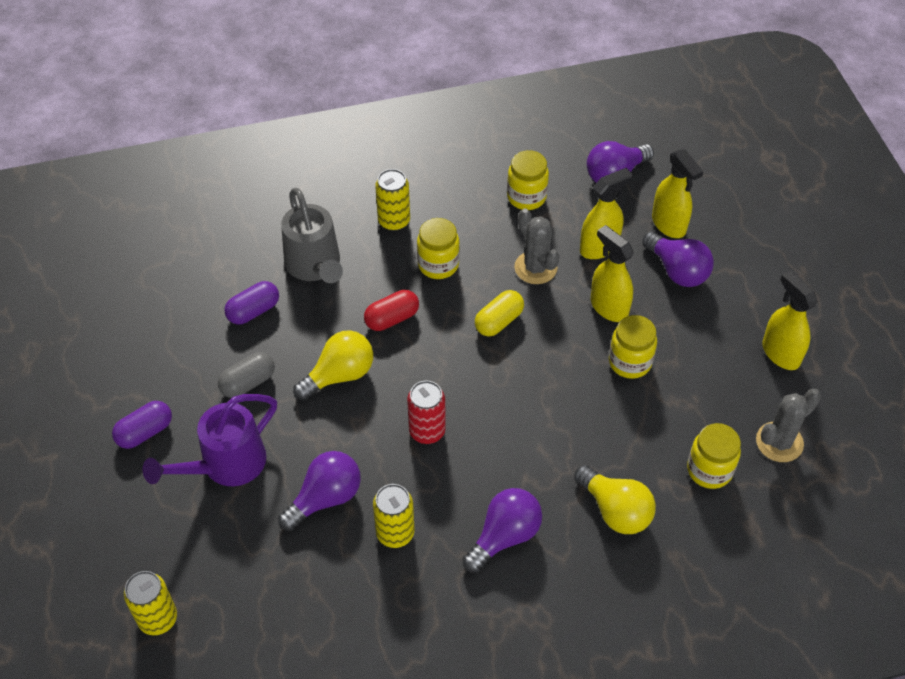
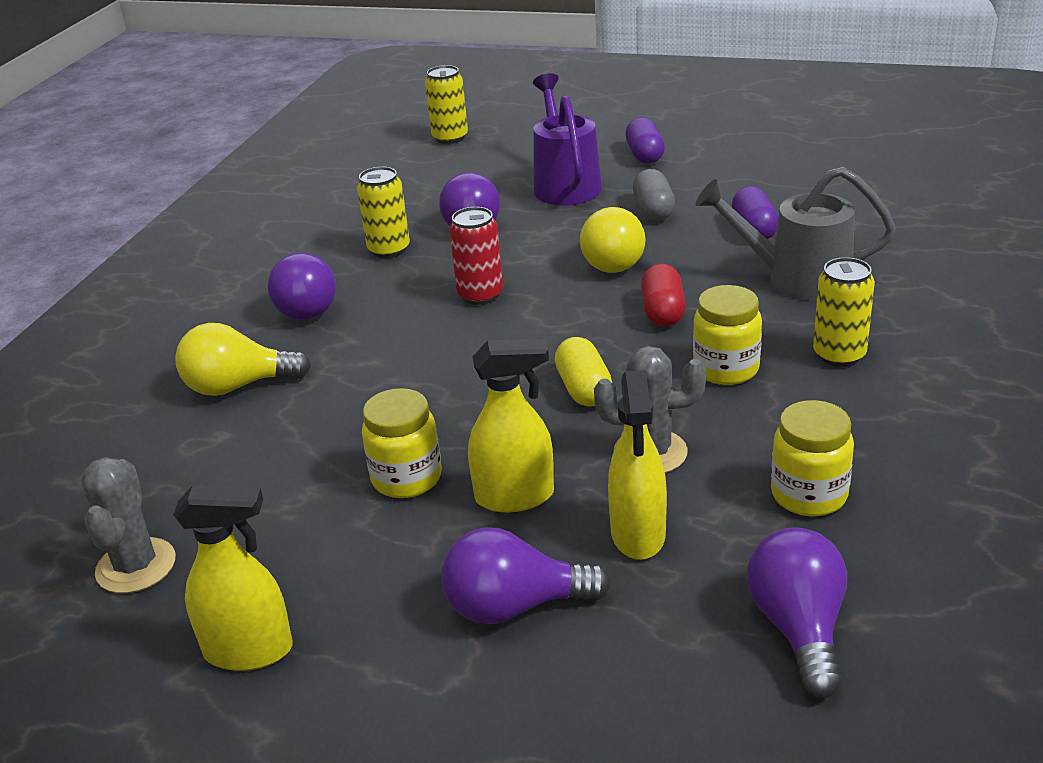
camera: 125 degrees right, 20 degrees down
(669, 224) = (623, 645): yellow spray bottle -> none
(709, 470) = (186, 480): yellow jar -> none

